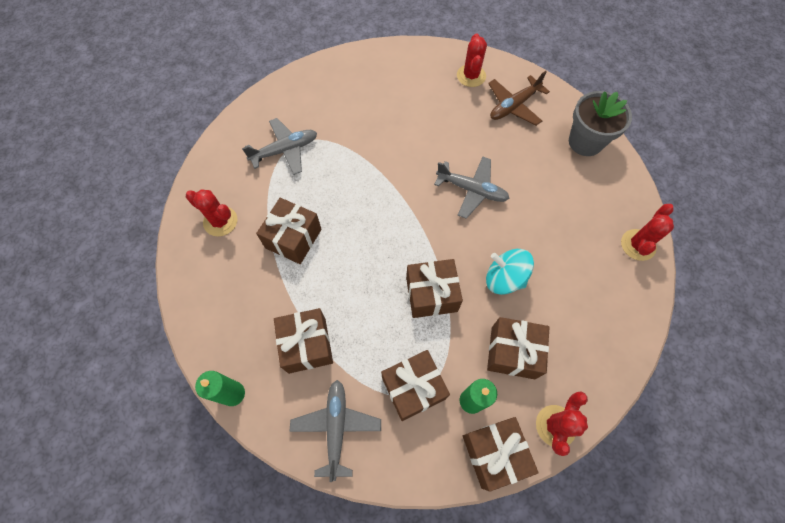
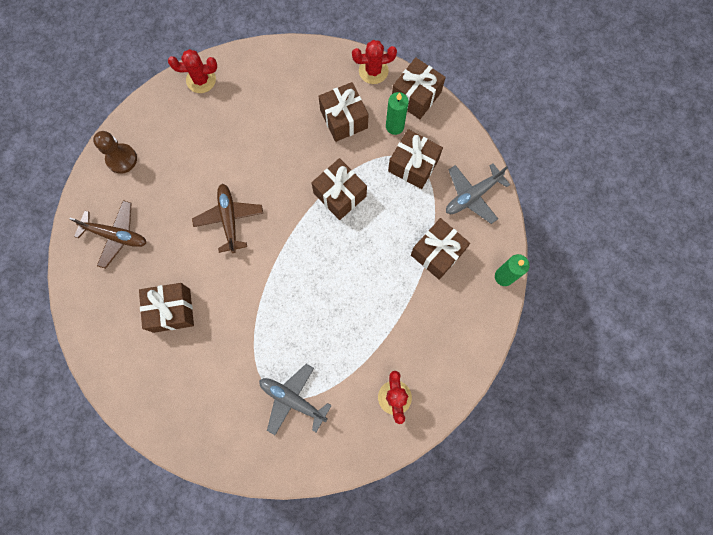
camera: 125 degrees left, 10 degrees up
(293, 238) = (367, 326): brown gift -> brown gift (172, 310)
(471, 76) = (101, 293): red cactus -> none
(472, 190) = (229, 219): grey plane -> brown plane
(504, 278) = (292, 153): turquoise spinning top -> none
(585, 142) = (121, 159): grey flower pot -> brown pawn

